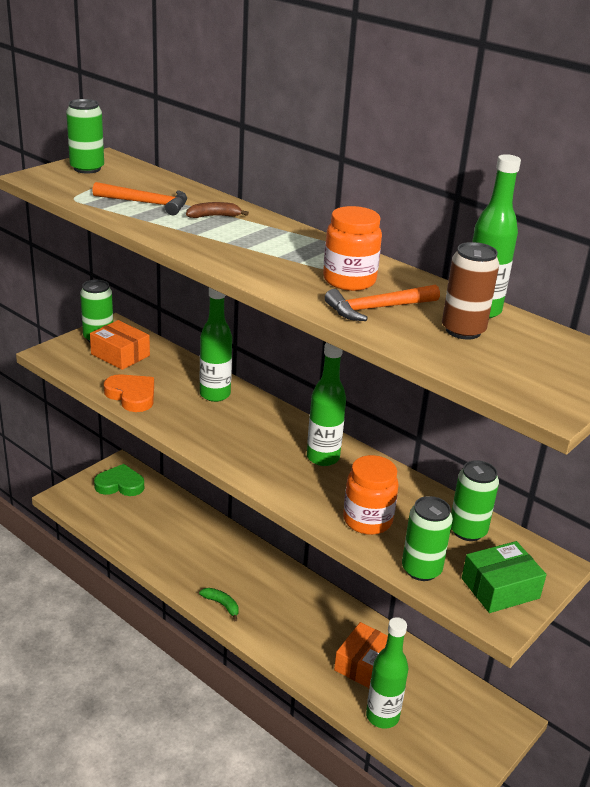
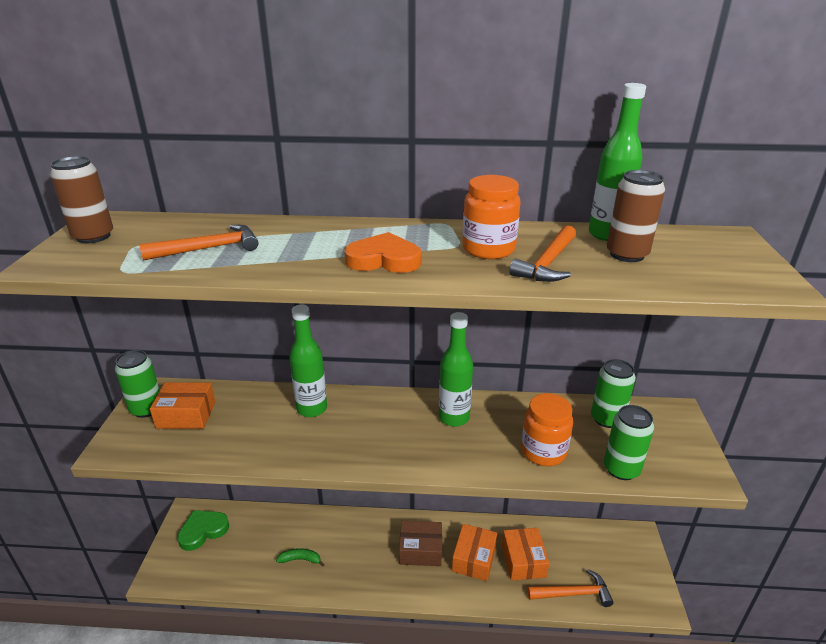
camera: 35 degrees left, 0 degrees up
(87, 168) = (93, 236): green can -> brown can
(132, 396) = (240, 449): orange heart -> orange heart (384, 259)
(214, 216) = (291, 237): brown banana -> none
(222, 605) = (385, 584): green banana -> green banana (300, 559)
(278, 599) = (420, 550): none -> brown box
(318, 634) = (474, 559): none -> orange box
(382, 716) = (573, 593): green bottle -> orange hammer
(500, 588) = (677, 451): green box -> none

